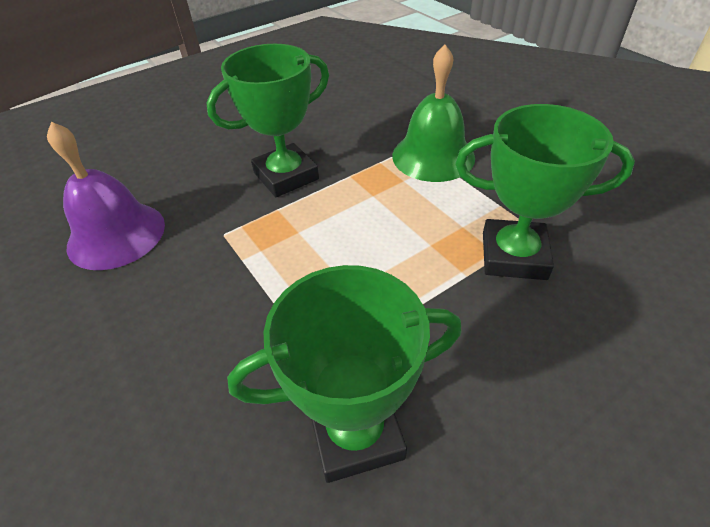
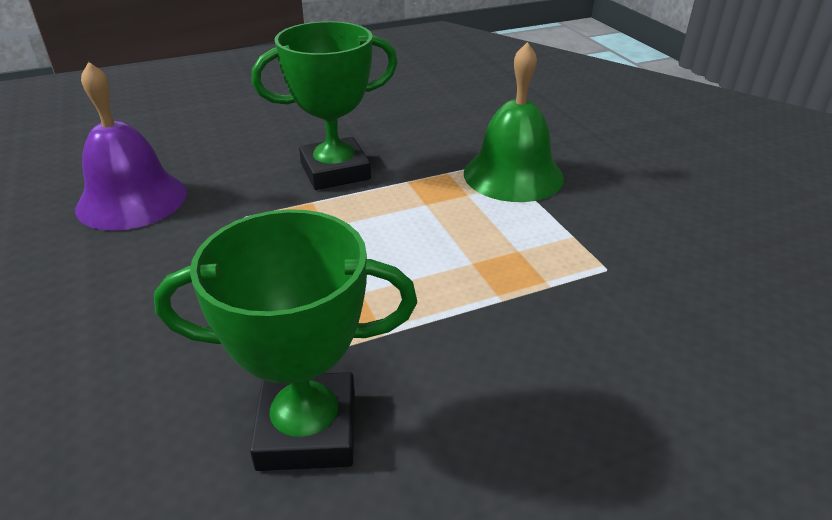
camera: 10 degrees right, 10 degrees down
(513, 256) = (567, 289): green trophy -> none

